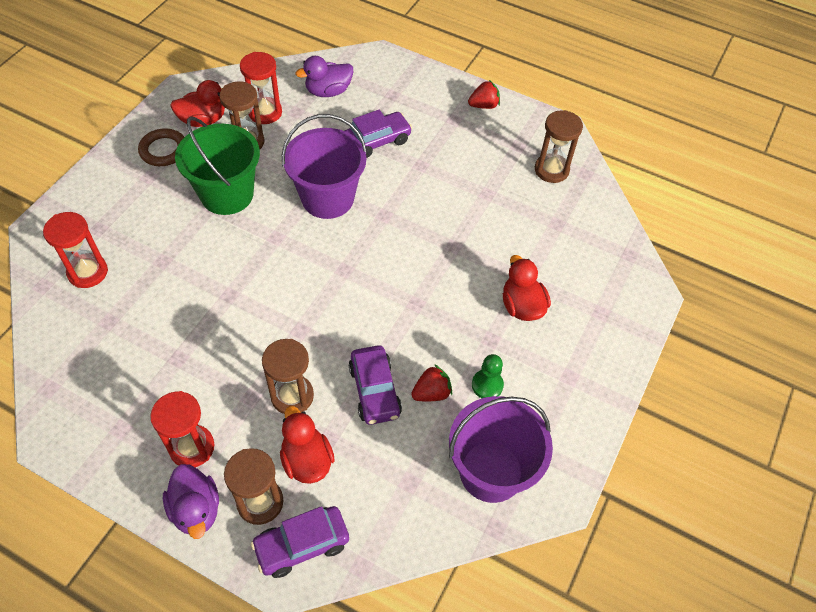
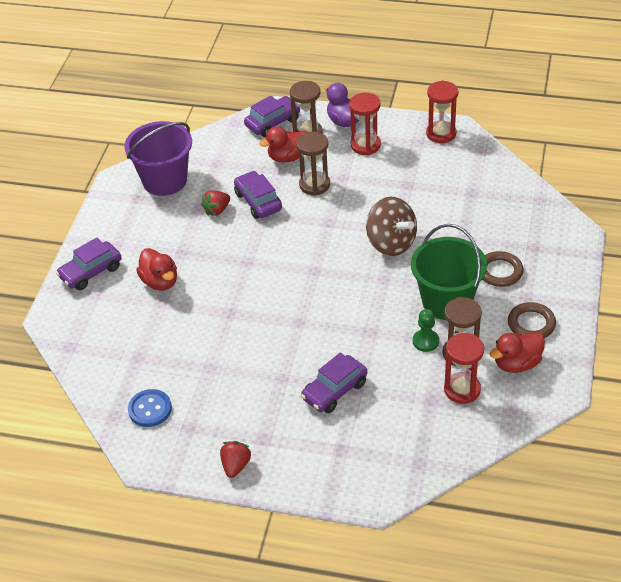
camera: 170 degrees right, 10 degrees down
(88, 272) = (514, 216): red hourglass -> red hourglass (441, 134)
(153, 210) = (499, 272): none -> brown ring
(244, 279) = (391, 243): none -> brown spinning top
(307, 460) = (288, 157): red duck -> red duck turned 105 degrees clockwise
(327, 198) = (356, 322): purple bucket -> none
(328, 91) = (411, 433): purple duck -> none
(483, 105) = (235, 465): red strawberry -> red strawberry turned 135 degrees clockwise
(487, 385) = (177, 224): green pawn -> green pawn (425, 341)
(551, 170) = (150, 409): brown hourglass -> blue button
(603, 344) = (91, 272): none -> purple car

